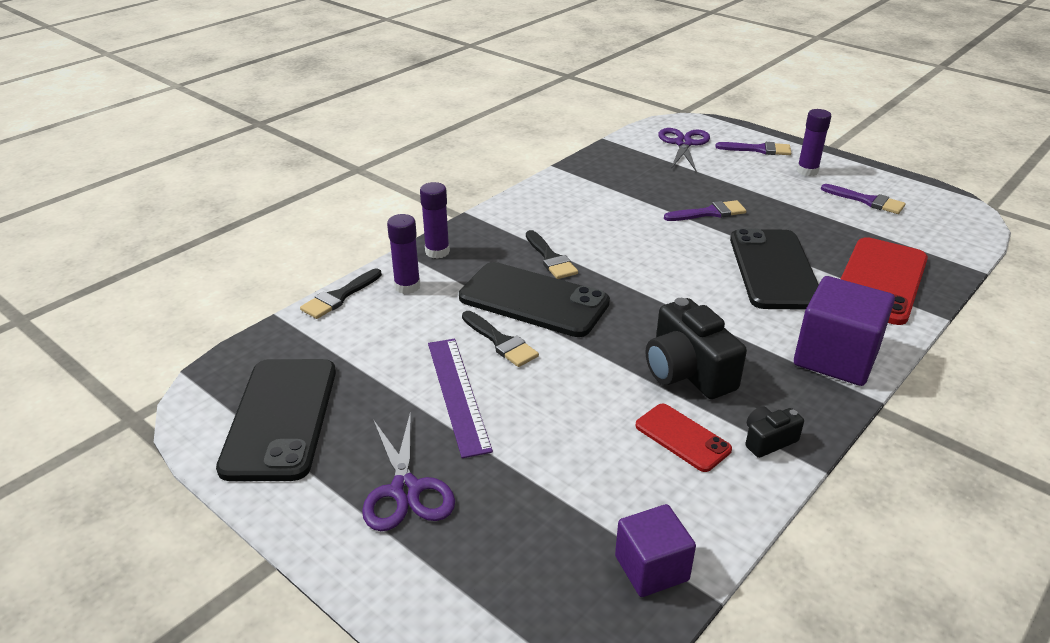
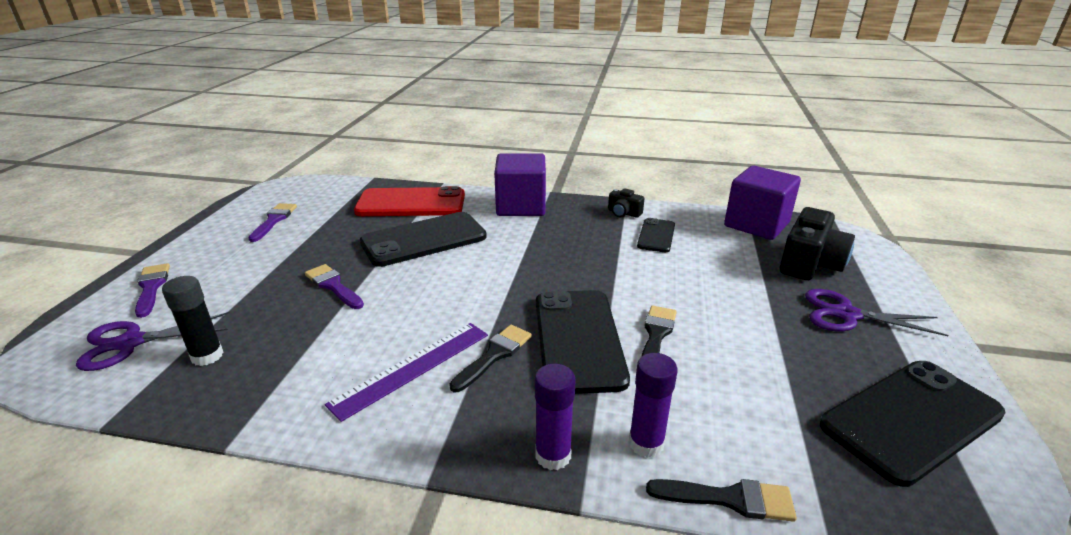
camera: 120 degrees left, 5 degrees down
(405, 490) = (847, 314): purple scissors -> purple scissors turned 120 degrees counterclockwise
(458, 394) = (741, 331): purple ruler -> purple ruler (412, 368)
(646, 164) = (207, 356): none -> black glue stick
(651, 568) = (756, 224): purple cube -> purple cube, size x1.61
(682, 437) = (656, 236): red phone -> black phone
(687, 372) = (592, 247): black camera -> black camera (810, 263)
(807, 171) = (211, 253): purple glue stick -> none

